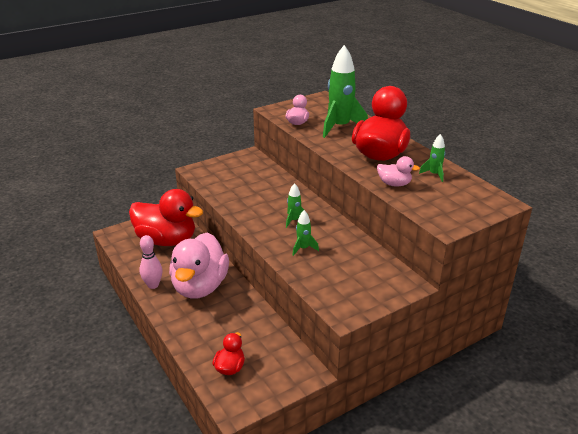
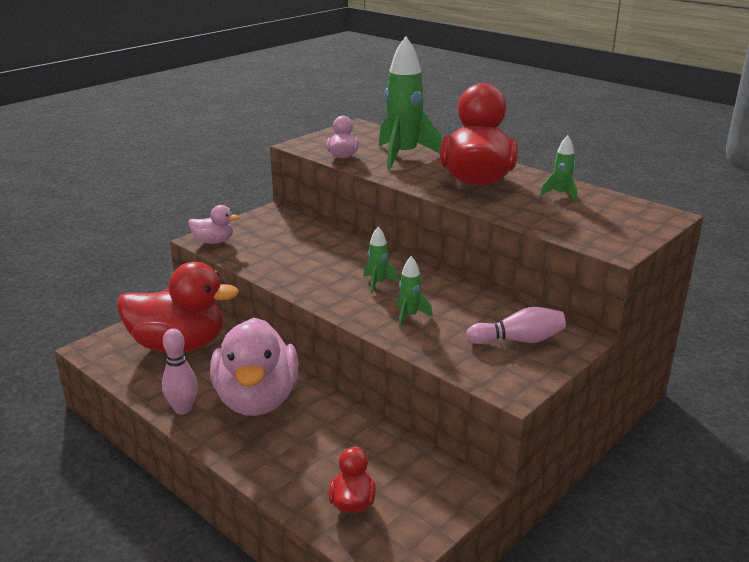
camera: 15 degrees left, 5 degrees down
(368, 279) = (518, 340): none -> pink bowling pin
(394, 184) = (517, 210): pink duck -> pink duck (214, 241)

